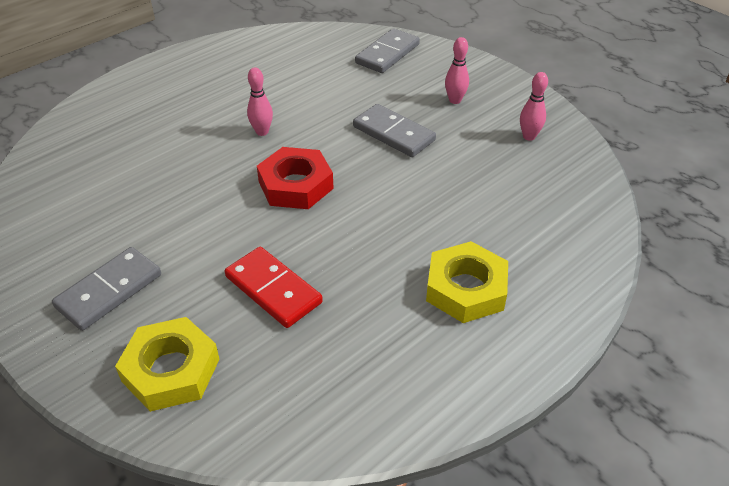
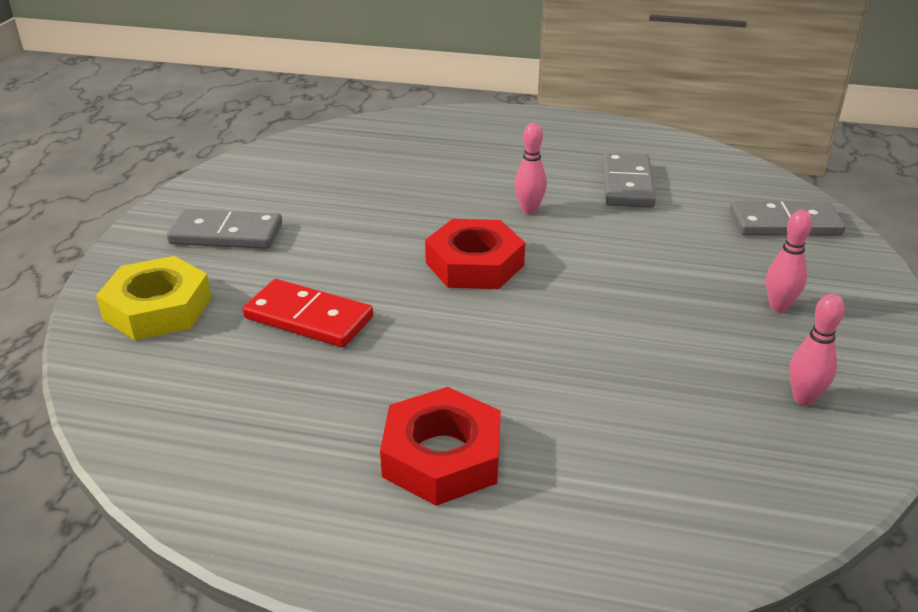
camera: 55 degrees right, 10 degrees down
(273, 290) = (308, 318): red domino -> red domino turned 75 degrees counterclockwise
(393, 134) = (645, 289): grey domino -> grey domino (627, 184)
(466, 288) = (442, 456): yellow nut -> red nut

